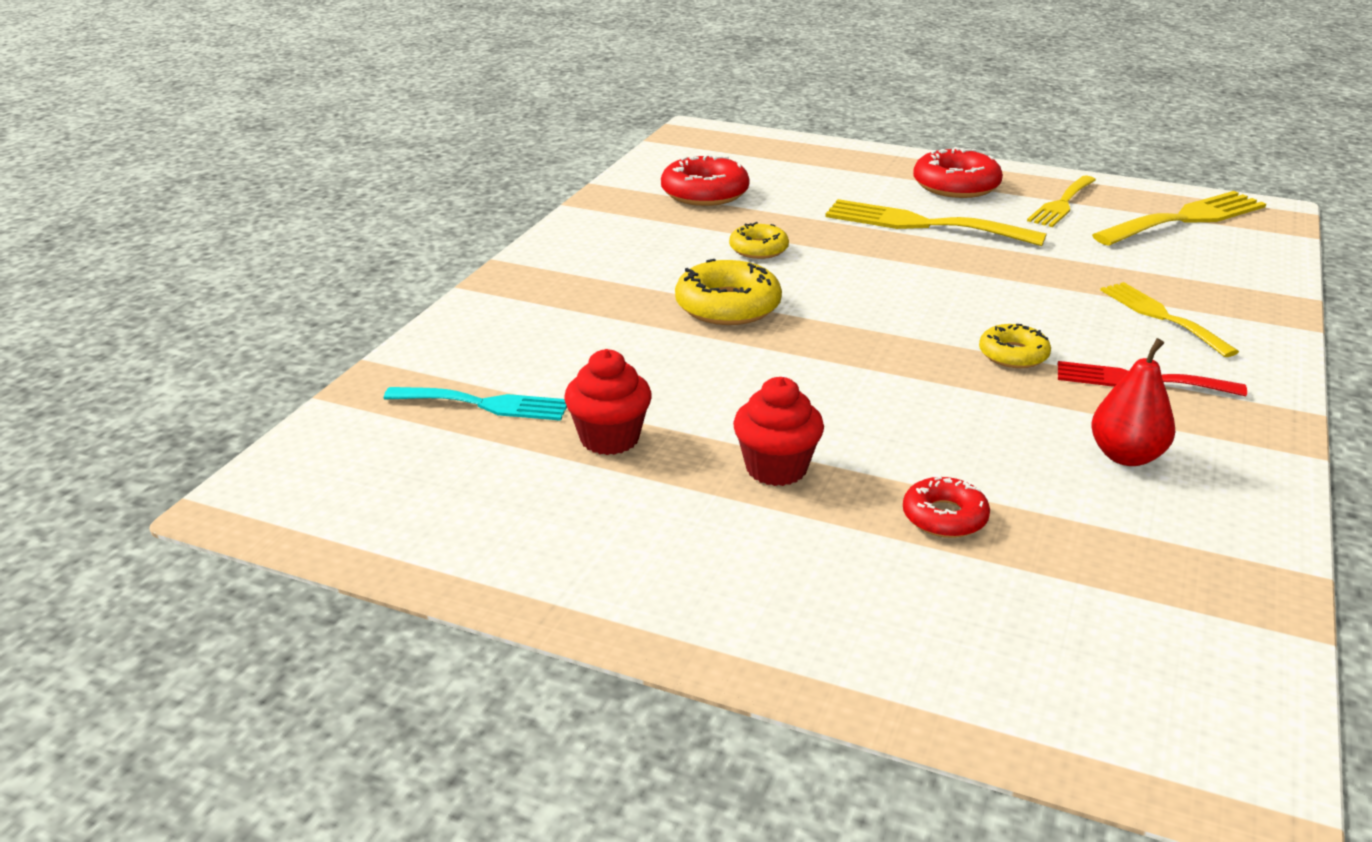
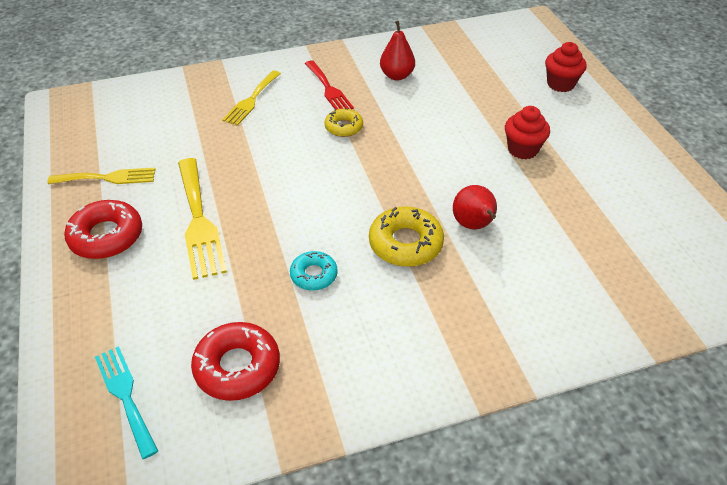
camera: 130 degrees left, 15 degrees up
(485, 404) = (611, 268): turquoise fork -> turquoise fork (125, 396)
(609, 438) = (572, 207): red cupcake -> red cupcake (560, 84)
(691, 355) = (473, 225): none -> red pear
(758, 249) = (314, 275): yellow donut -> turquoise donut
(944, 517) = (493, 99): red donut -> none
(1185, 219) = (97, 126): yellow fork -> none

